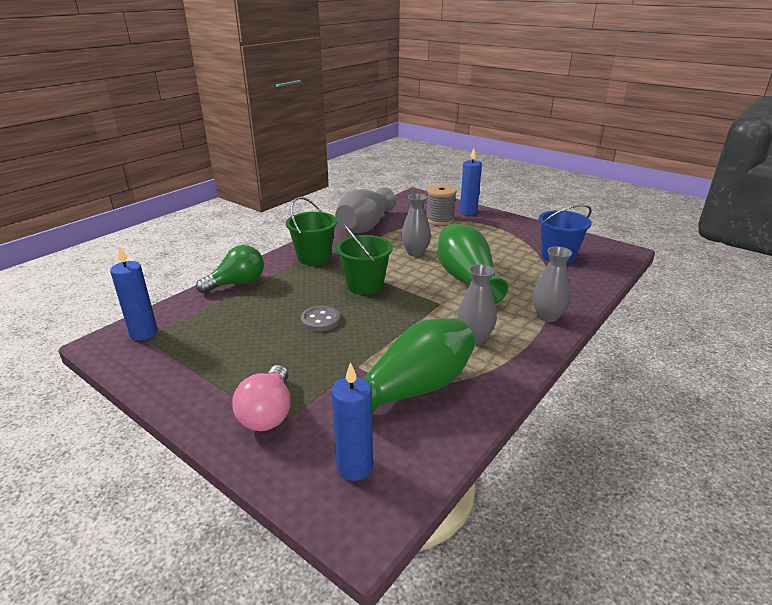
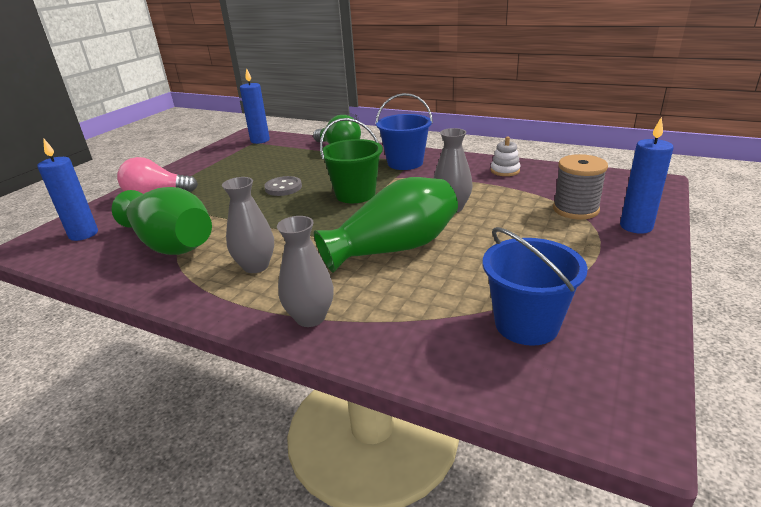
camera: 80 degrees right, 0 degrees up
(314, 257) = (405, 163): green bucket -> blue bucket
(365, 226) = (505, 171): grey vase -> white stacking toy

